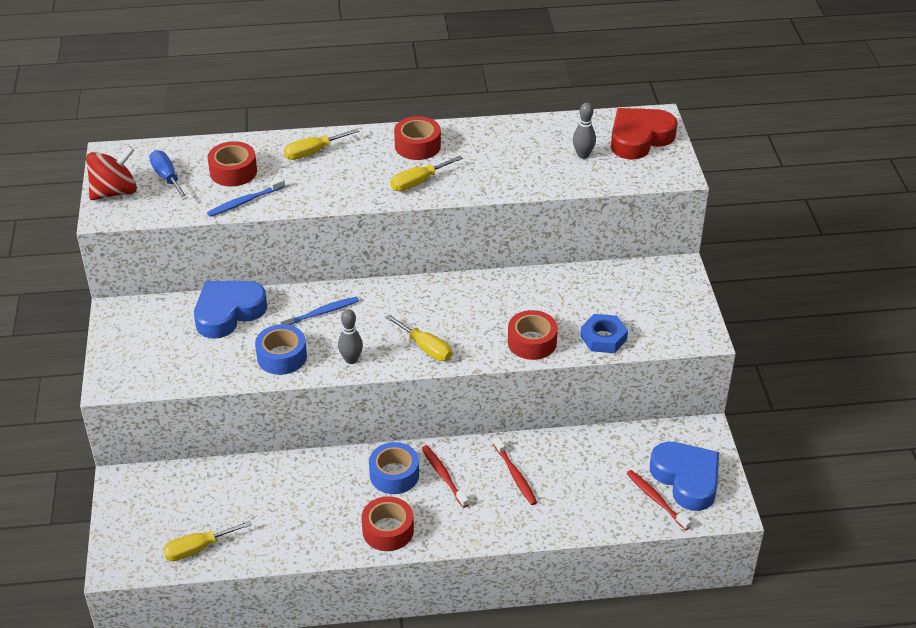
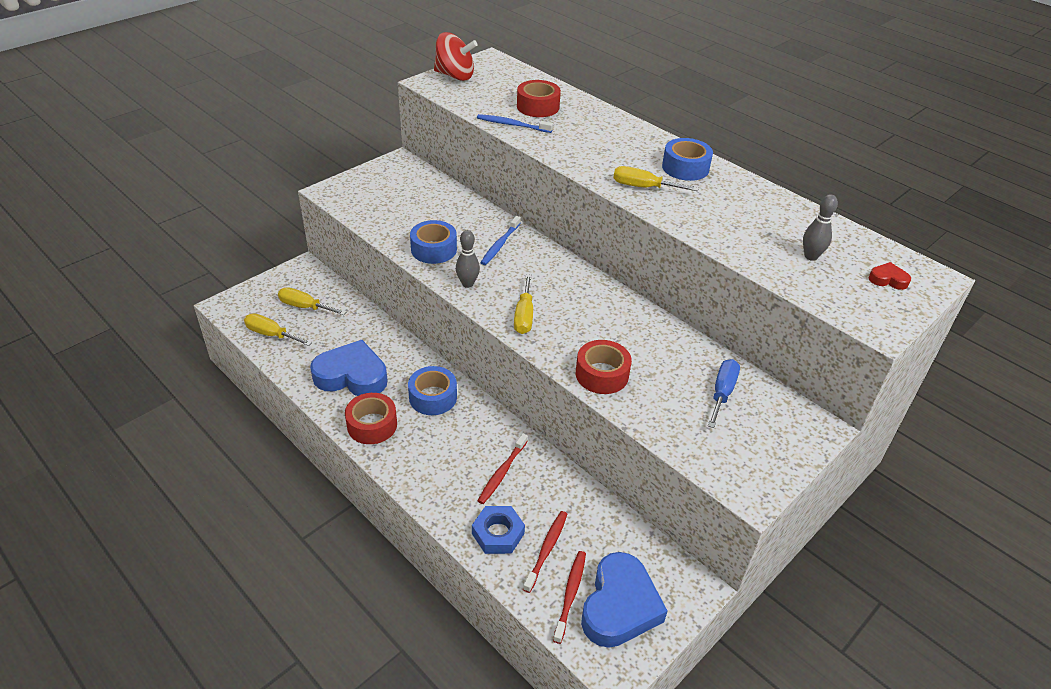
camera: 50 degrees right, 0 degrees up
(167, 177) = (496, 86): blue screwdriver -> blue screwdriver (722, 393)
(228, 313) = (451, 204): blue heart -> blue heart (352, 376)
(313, 152) = (606, 127): yellow screwdriver -> yellow screwdriver (305, 307)
(321, 313) = (500, 245): blue toothbrush -> blue toothbrush turned 90 degrees clockwise
(417, 146) = (685, 167): red tape -> blue tape
(443, 476) = (459, 427): red toothbrush -> red toothbrush (546, 550)
(603, 338) = (662, 419): blue nut -> blue nut (498, 533)
(639, 138) = (888, 279): red heart -> red heart, size x0.43

